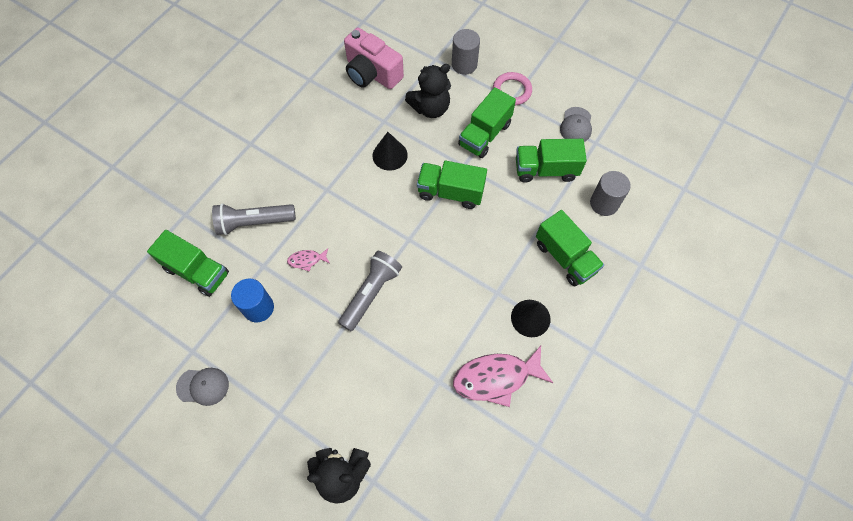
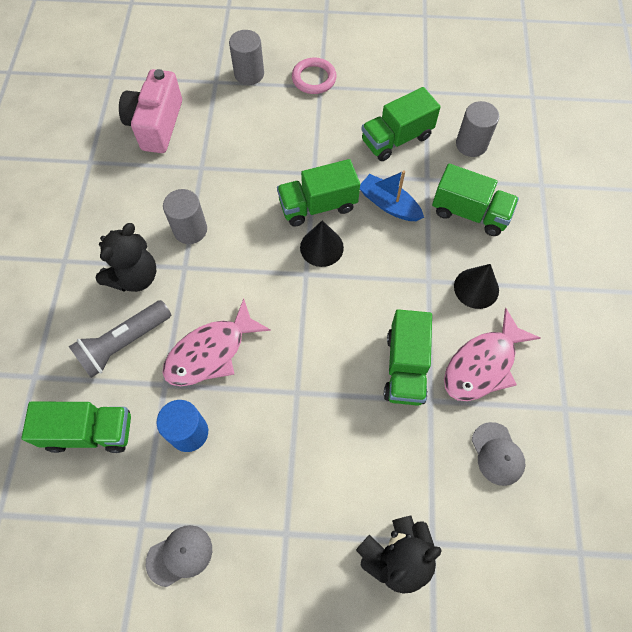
camera: 30 degrees left, 0 degrees up
(307, 260) = (211, 352): pink fish -> pink fish, size x2.14
(347, 164) = (190, 230): none -> grey cylinder
(371, 293) = (303, 349): grey flashlight -> none
(372, 73) = (156, 124): pink camera -> pink camera turned 90 degrees clockwise
(390, 155) = (230, 199): black cone -> black cone (321, 247)
(430, 108) = (242, 132): black teddy bear -> black teddy bear (135, 276)
(484, 134) = (315, 133): green truck -> green truck (405, 367)
(505, 218) = (389, 204): none -> blue boat
(576, 125) = (397, 84): grey cap -> grey cap (497, 454)

